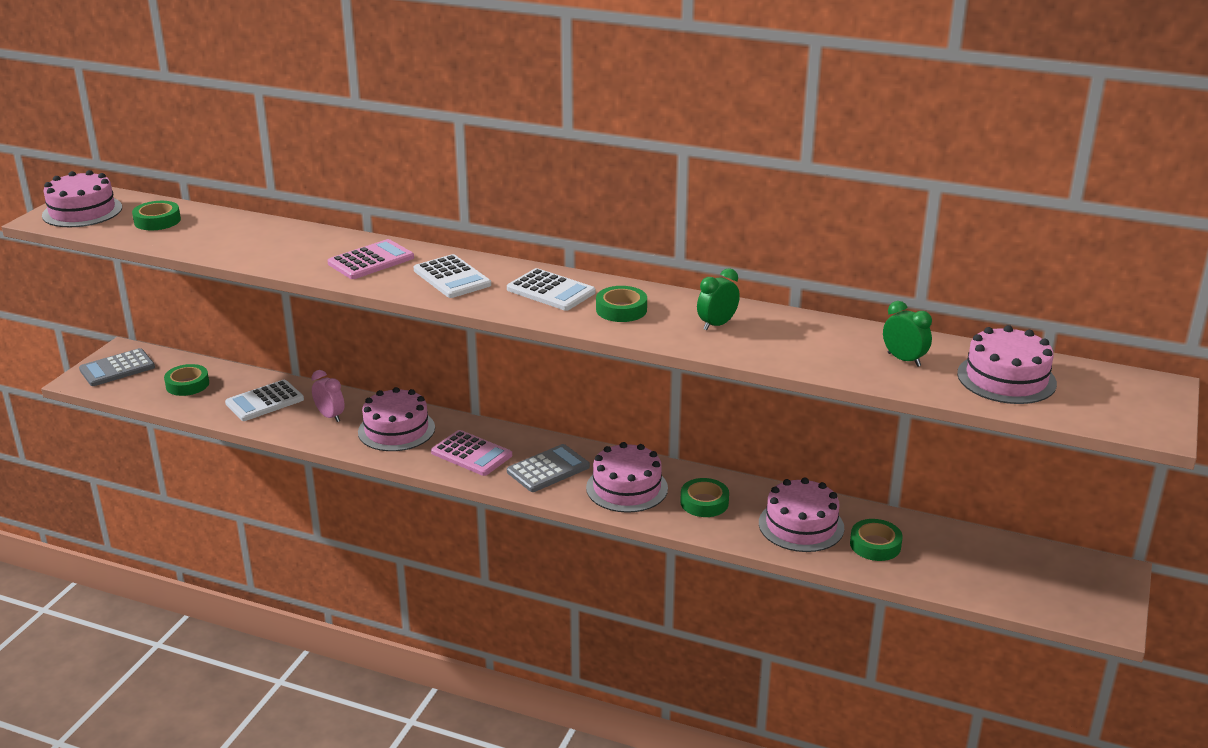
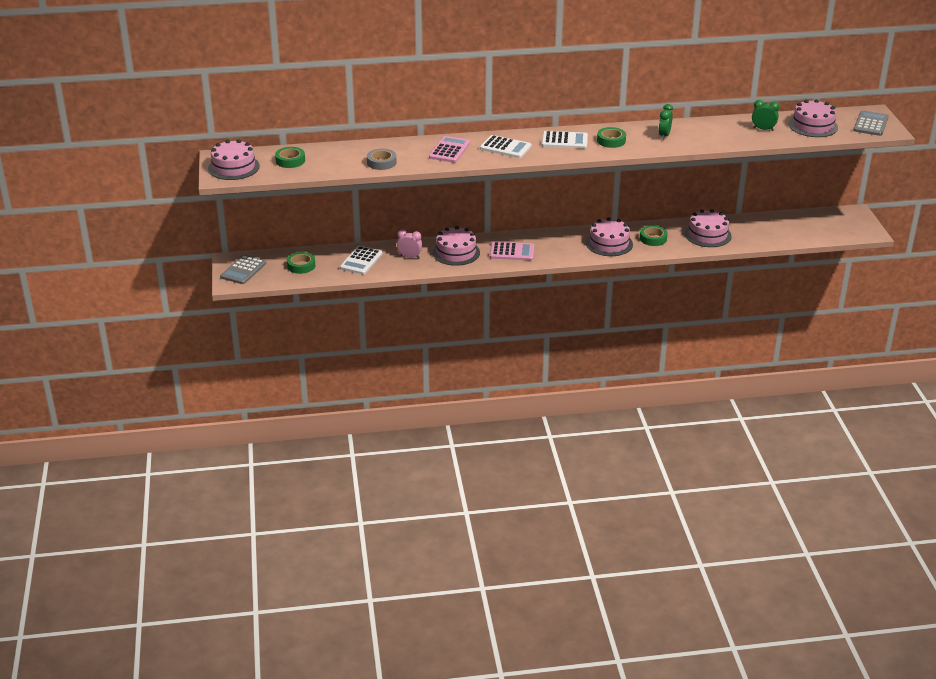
camera: 30 degrees left, 5 degrees up
(259, 253) = (381, 162): none -> grey tape
(548, 469) = (560, 247): grey calculator -> grey calculator (870, 124)
(875, 545) = (748, 233): green tape -> none

